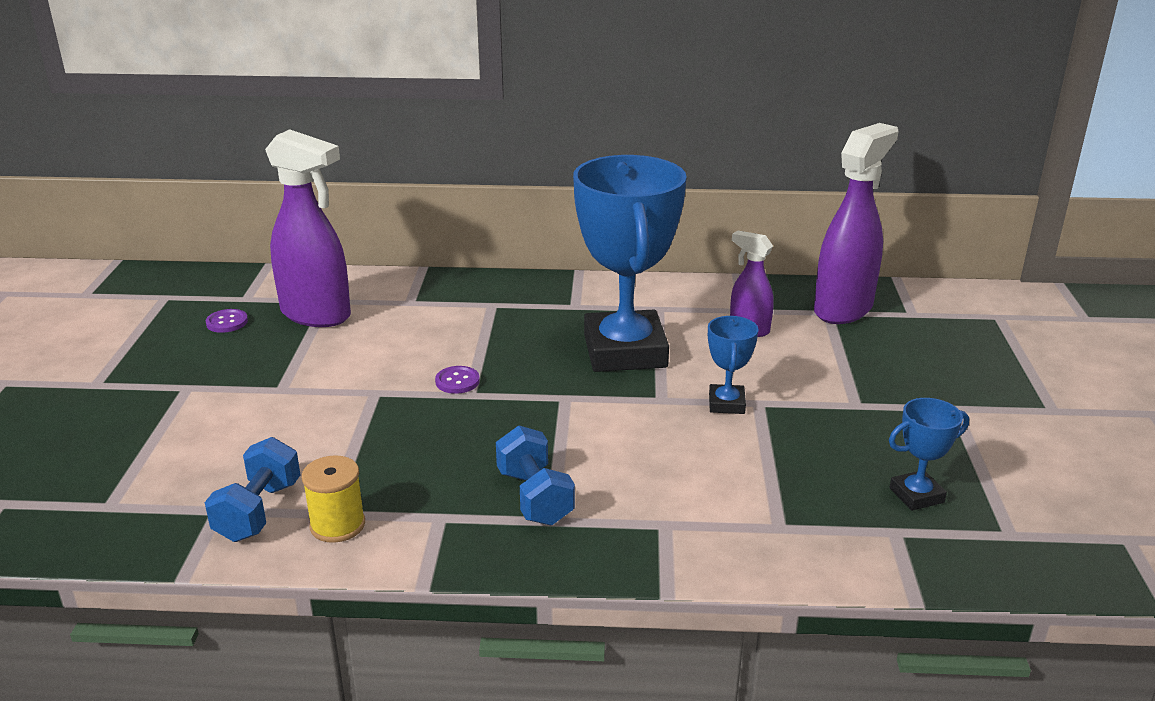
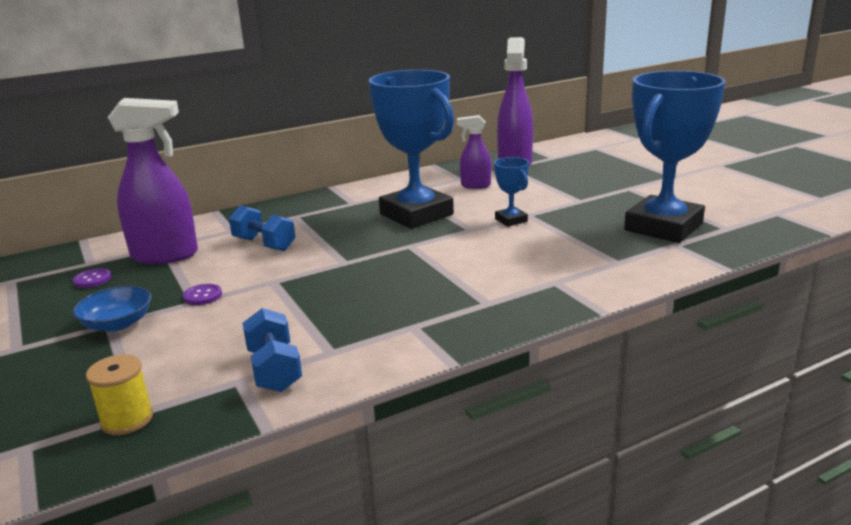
camera: 30 degrees left, 5 degrees down
(193, 389) = (117, 324): none -> blue bowl
(337, 525) = (347, 355): yellow spool -> yellow spool (127, 419)
(457, 381) = (326, 259): purple button -> purple button (203, 296)
(534, 497) = (460, 296): blue dumbbell -> blue dumbbell (264, 244)
(916, 495) = (663, 227): blue trophy -> blue trophy, size x2.31

